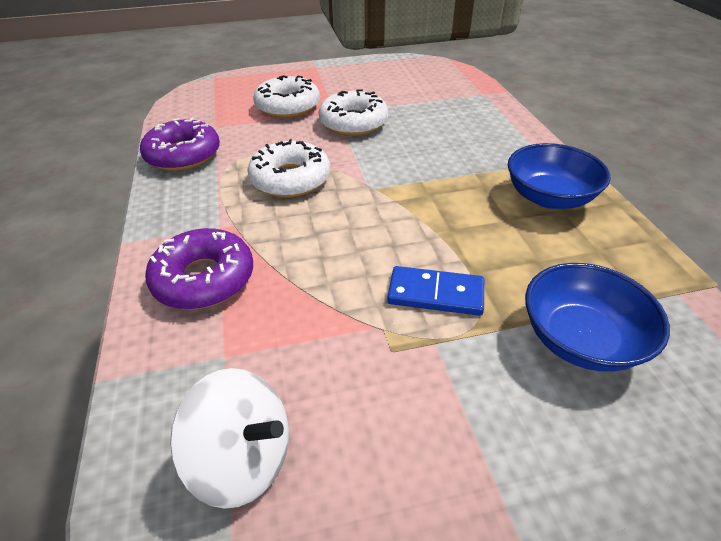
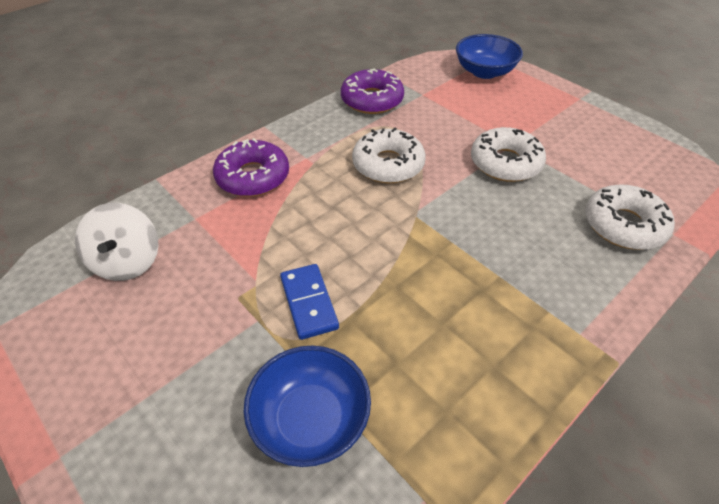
camera: 60 degrees right, 5 degrees up
(288, 106) = (490, 115): white donut -> white donut (623, 225)
(549, 197) = (508, 348): blue bowl -> blue bowl (484, 72)

